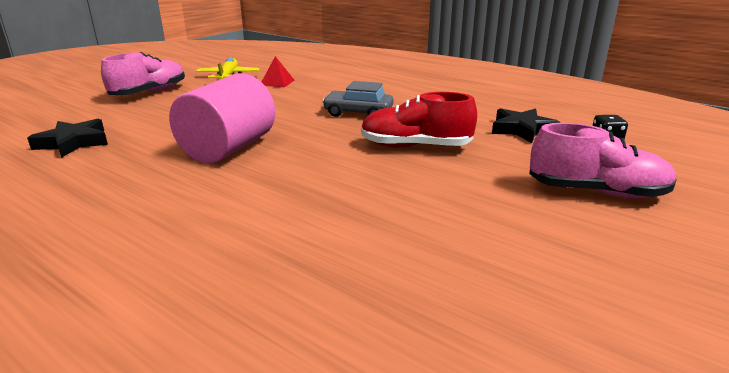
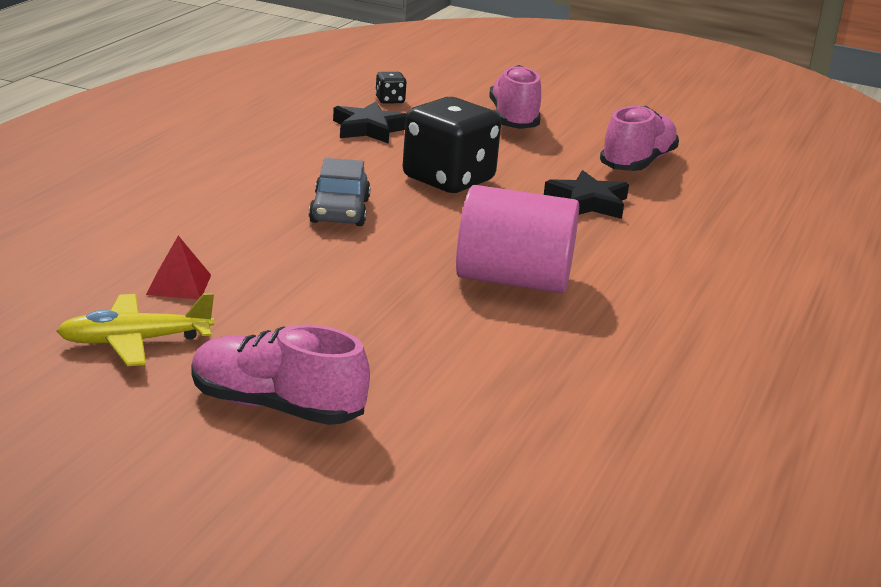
camera: 105 degrees left, 0 degrees up
(73, 143) = (560, 401): black star -> black star (588, 202)
(415, 146) = (448, 179): red shoe -> black dice
(483, 249) = (637, 163): none -> pink shoe

